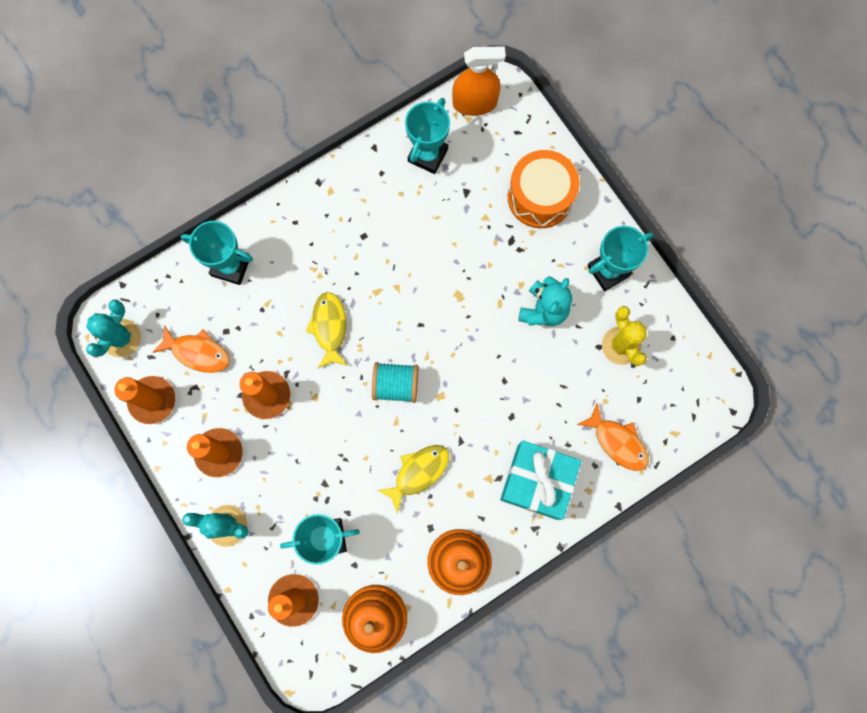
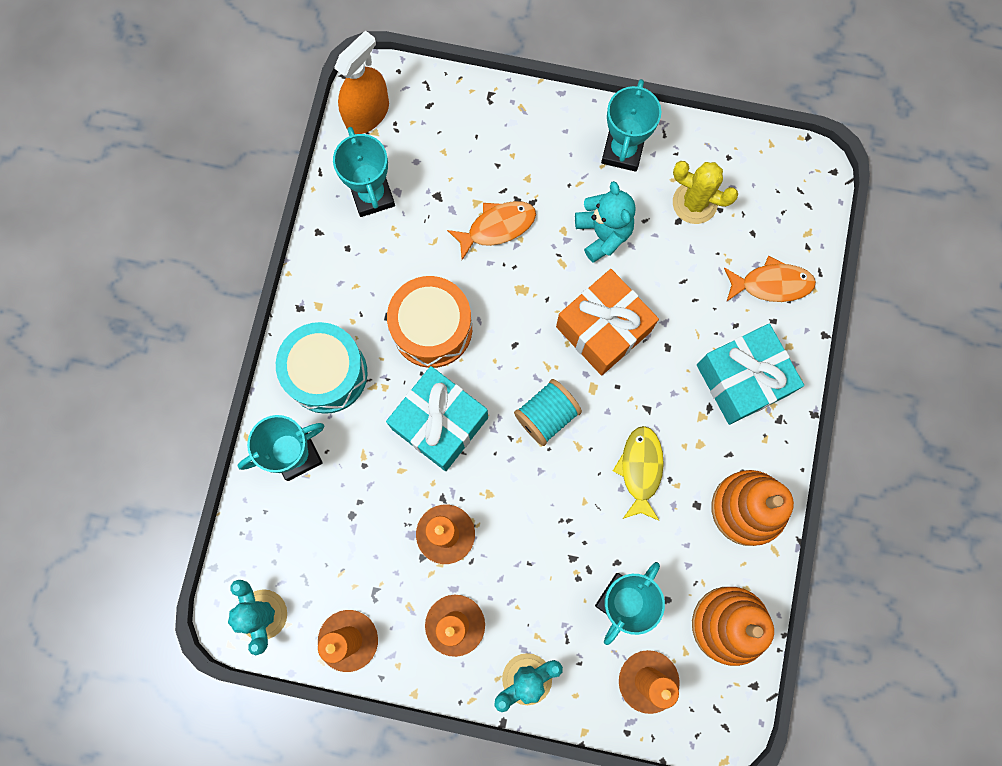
camera: 45 degrees left, 0 degrees up
(197, 352) = (345, 558): orange fish -> orange fish (497, 227)
(295, 235) = (327, 373): none -> turquoise drum
(329, 328) = (440, 423): yellow fish -> turquoise gift
(483, 367) = (603, 329): none -> orange gift
(540, 197) = (504, 142): orange drum -> orange drum (432, 328)

